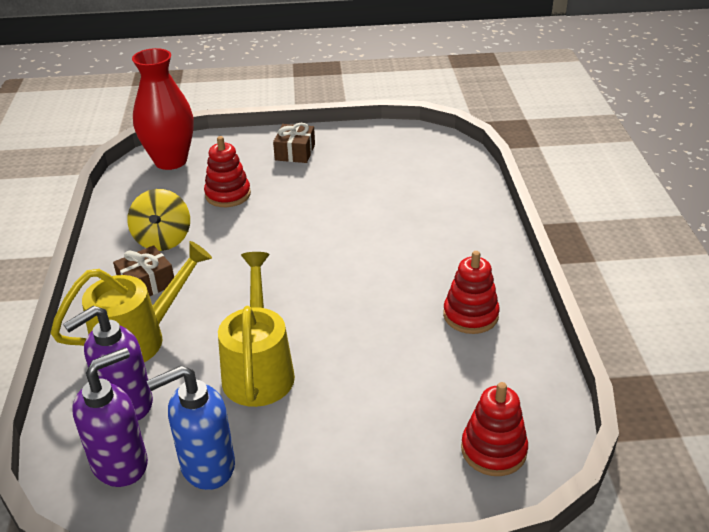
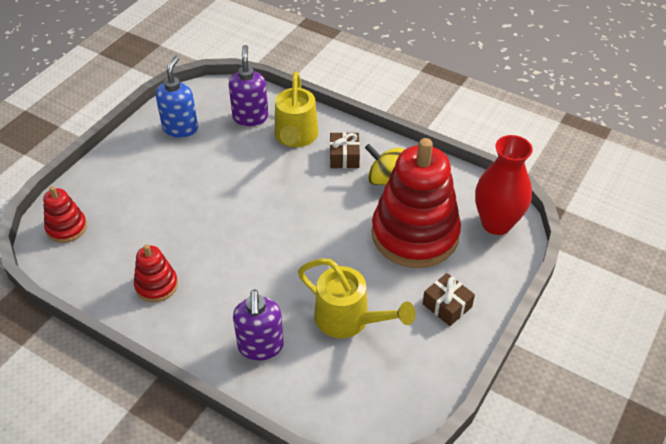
camera: 125 degrees right, 10 degrees up
(121, 463) = (214, 104): purple soap dispenser -> purple soap dispenser (260, 347)
(228, 195) = (415, 234): red stacking toy -> red stacking toy, size x2.16
(259, 369) = (221, 171): yellow watering can -> yellow watering can (349, 320)

